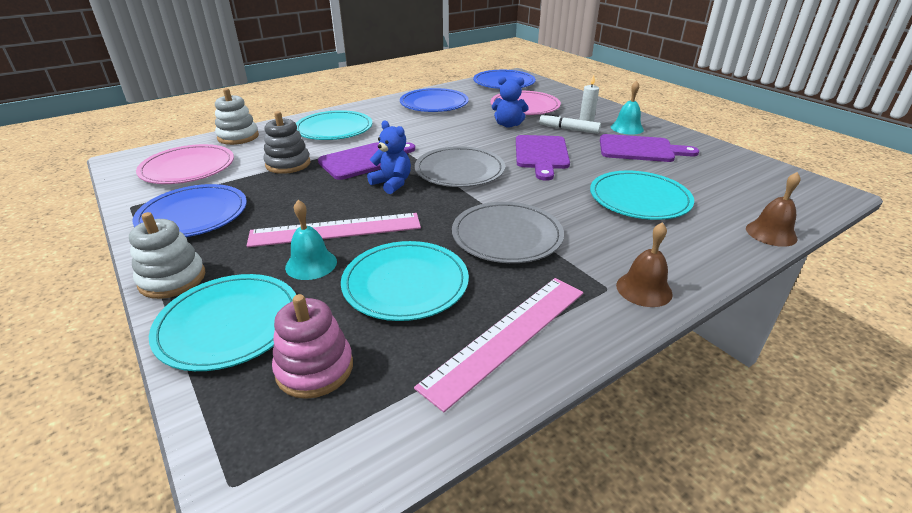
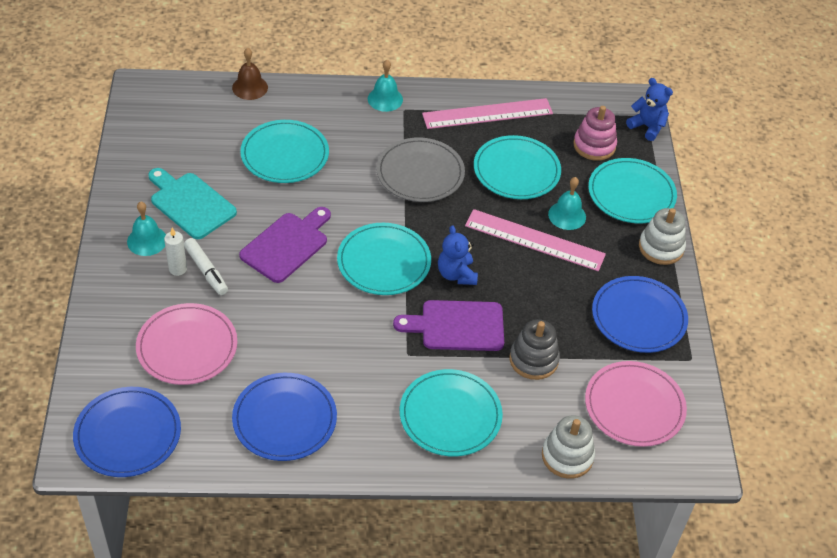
camera: 150 degrees left, 15 degrees up
(459, 170) = (384, 262): grey plate -> turquoise plate
(508, 125) = (255, 315): blue teddy bear -> blue teddy bear (647, 127)
(640, 149) = (190, 204): purple cutting board -> turquoise cutting board
(644, 289) = (385, 99): brown bell -> turquoise bell

